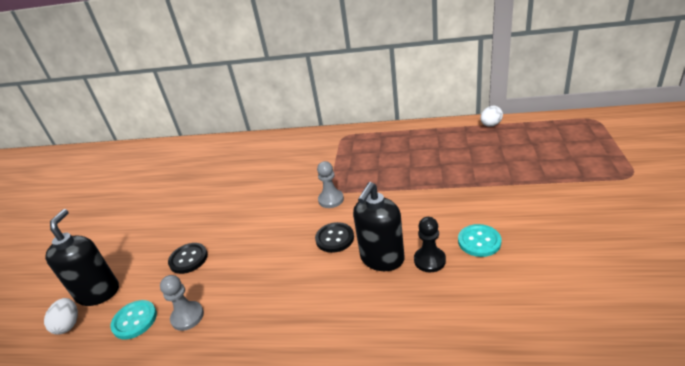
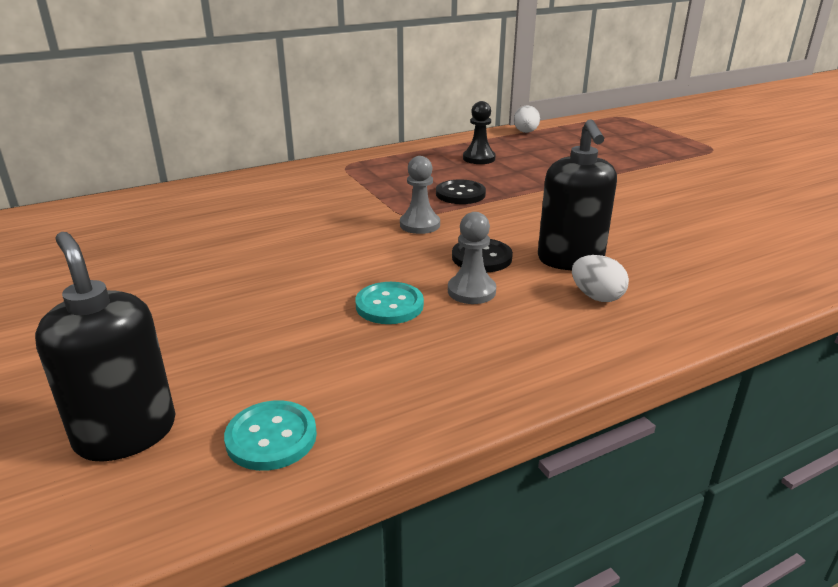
camera: 40 degrees left, 5 degrees down
(68, 324) = (115, 498): white egg -> white egg (596, 297)
(187, 317) = (371, 398): grey pawn -> grey pawn (471, 291)
(188, 259) = (269, 337): black button -> black button (460, 194)
(429, 260) = (626, 247): black pawn -> black pawn (479, 158)
(479, 241) = (653, 221): turquoise button -> turquoise button (389, 305)

